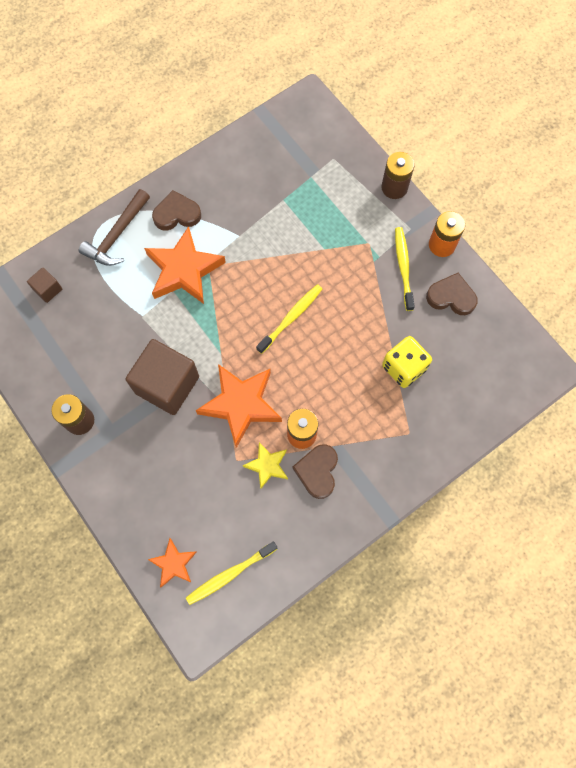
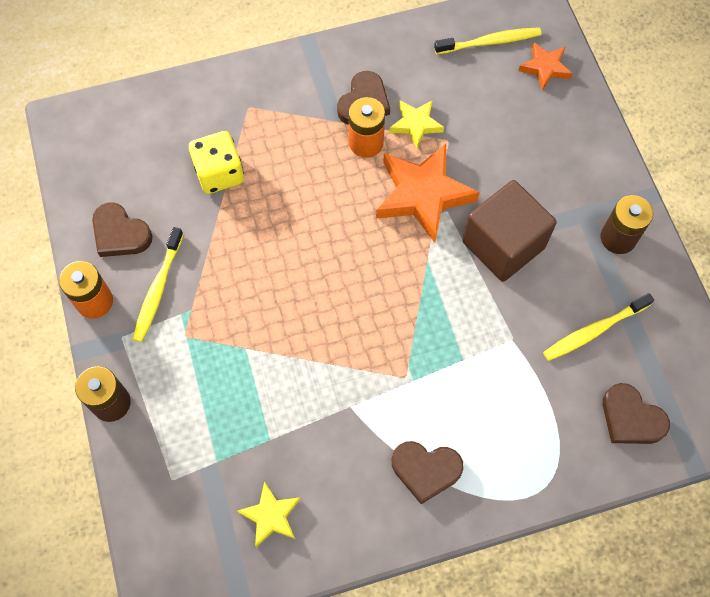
camera: 160 degrees left, 5 degrees down
(48, 289) = (631, 418): brown cube -> brown heart
(117, 235) = (519, 466): brown hammer -> none
(184, 270) = (440, 383): orange star -> none
(264, 159) = (271, 516): none -> yellow star
(291, 318) = (325, 274): yellow toothbrush -> yellow toothbrush (594, 330)

